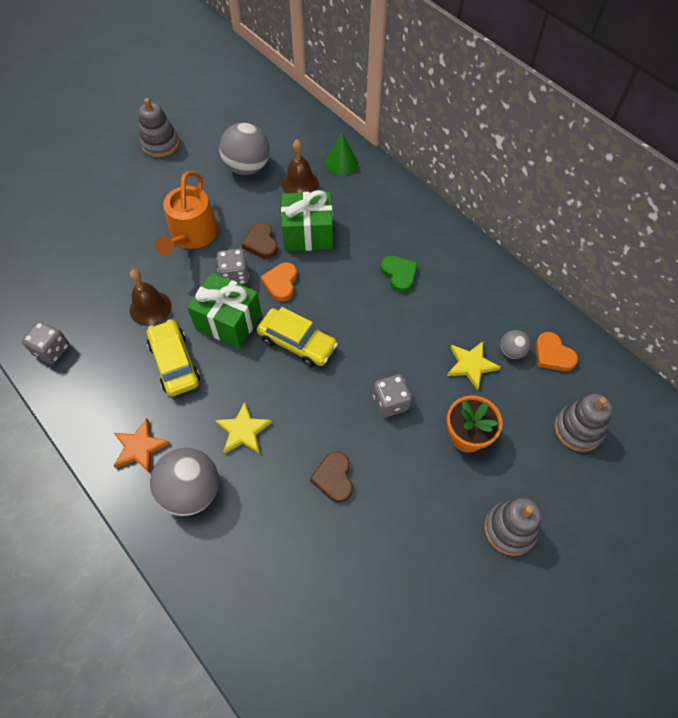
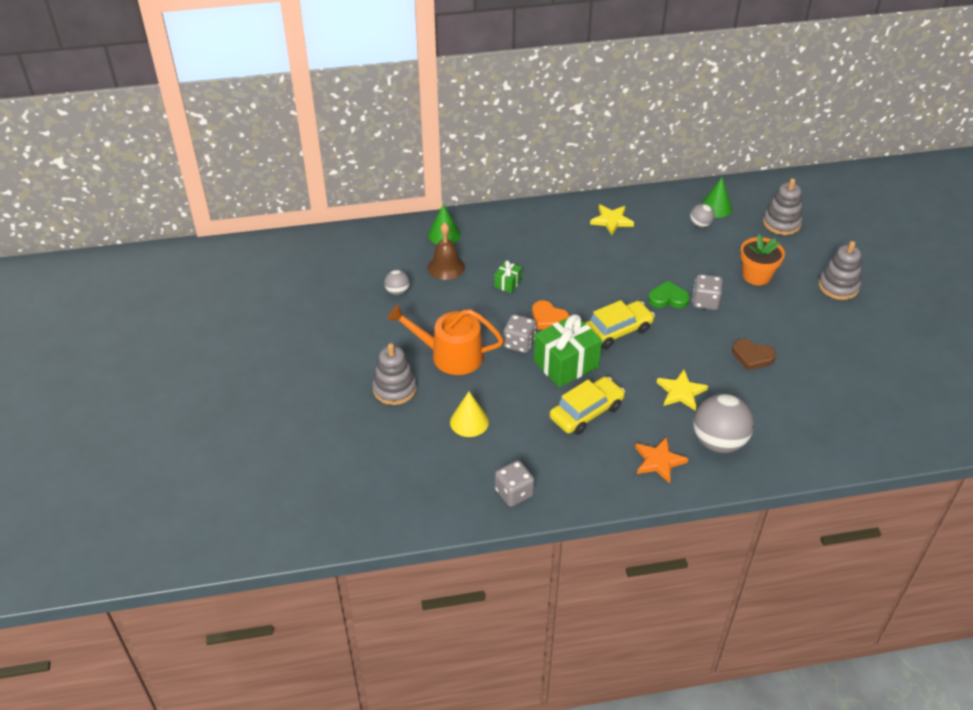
camera: 60 degrees left, 15 degrees down
(119, 283) = (469, 422): none -> yellow cone
(150, 308) = (514, 409): brown bell -> none
(160, 144) = (313, 339): grey stacking toy -> grey stacking toy (394, 389)
(175, 363) = (586, 412): yellow car -> yellow car turned 135 degrees clockwise
(191, 235) = (450, 355): orange watering can -> orange watering can turned 150 degrees clockwise
(247, 167) = (397, 292): grey ball -> grey ball, size x0.50
(261, 243) = (495, 314): brown heart -> none
(308, 234) = (507, 283): green gift -> green gift, size x0.48
(399, 274) = (590, 250): green heart -> green heart (668, 298)
(471, 365) = (699, 249): yellow star -> yellow star (611, 221)
(553, 355) = (716, 207): orange heart -> green cone

